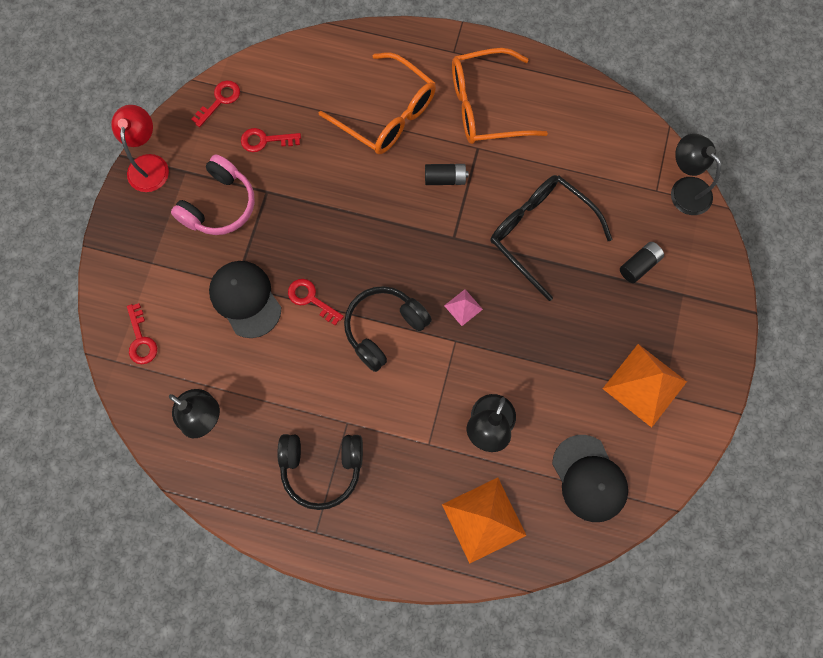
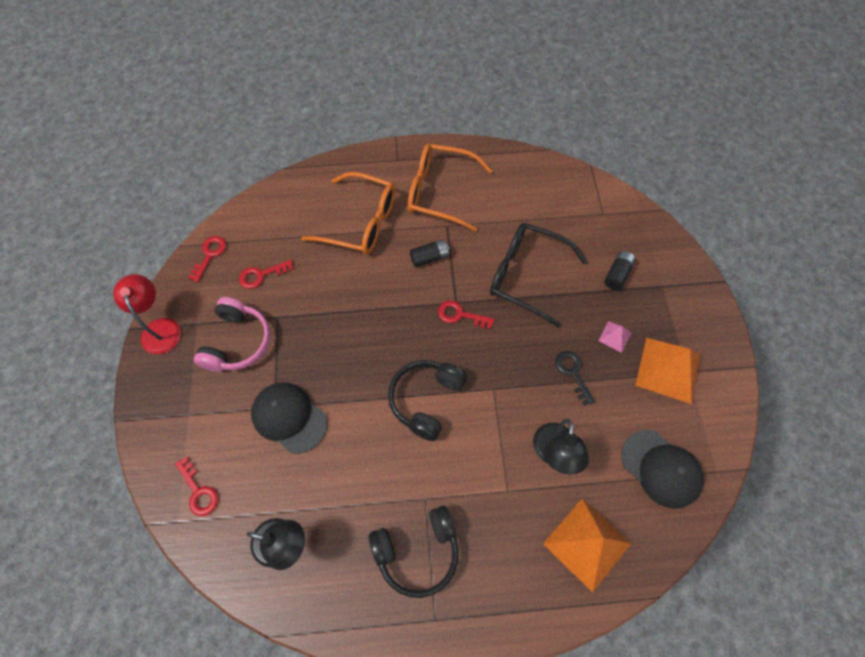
camera: 20 degrees left, 10 degrees down
(311, 299) = (350, 397): red key -> red key (460, 315)
(463, 307) = (488, 357): pink pyramid -> pink pyramid (614, 336)
(485, 106) = (440, 192): orange glasses -> orange glasses turned 45 degrees clockwise
(543, 353) = (573, 373): none -> black key
(684, 189) = (624, 206): black lamp -> none

